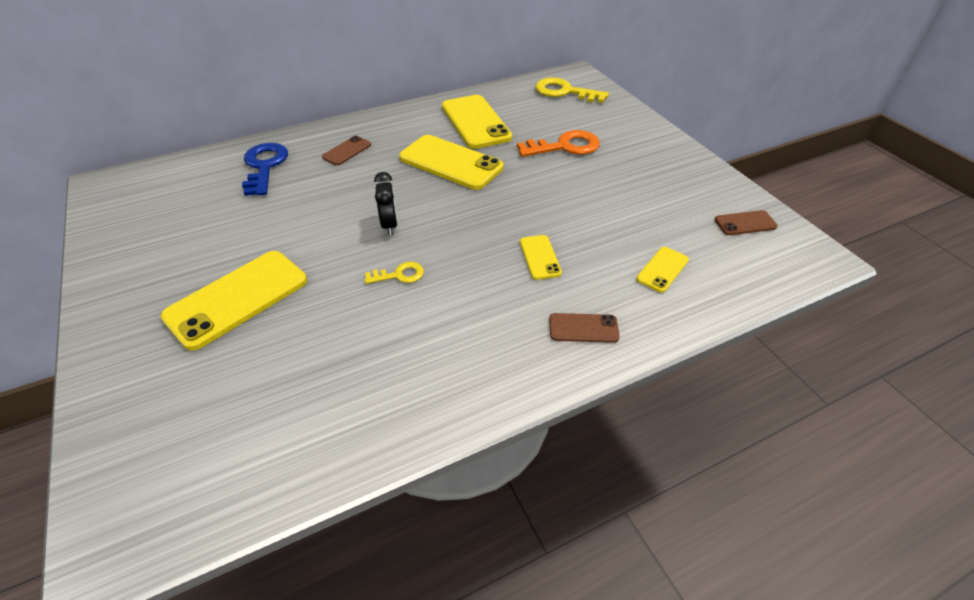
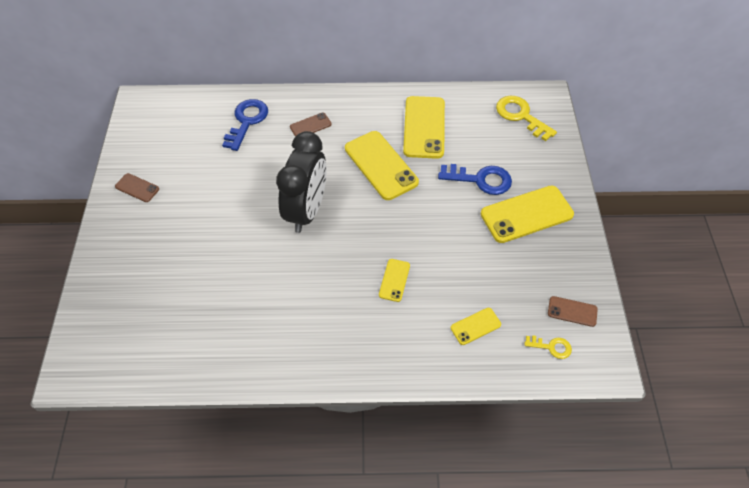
camera: 25 degrees right, 10 degrees up
(237, 299) = (186, 236): yellow phone -> yellow phone (526, 214)
(390, 225) = (307, 211): black clock -> black clock, size x2.17
(399, 275) = (292, 257): yellow key -> yellow key (551, 347)
(565, 146) = (480, 180): orange key -> blue key
(583, 328) = (388, 349): brown phone -> brown phone (137, 188)

